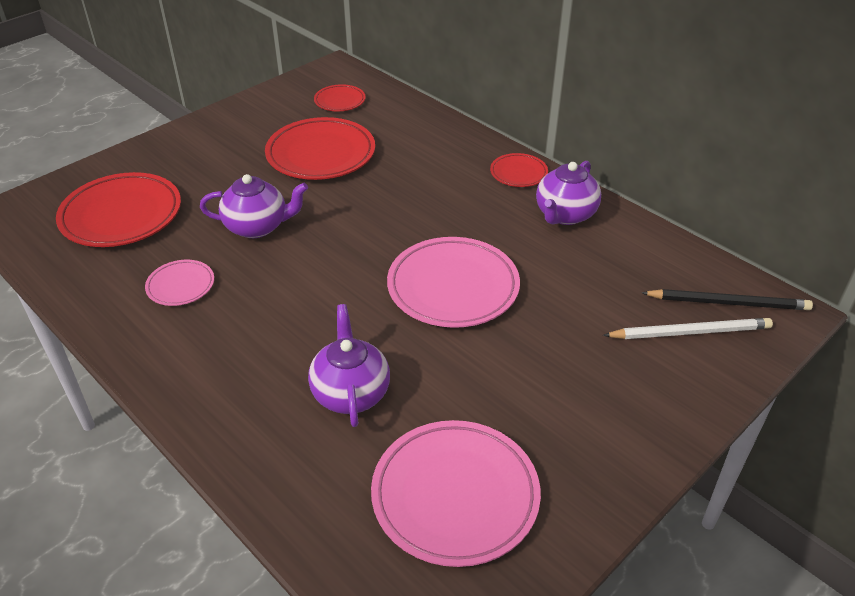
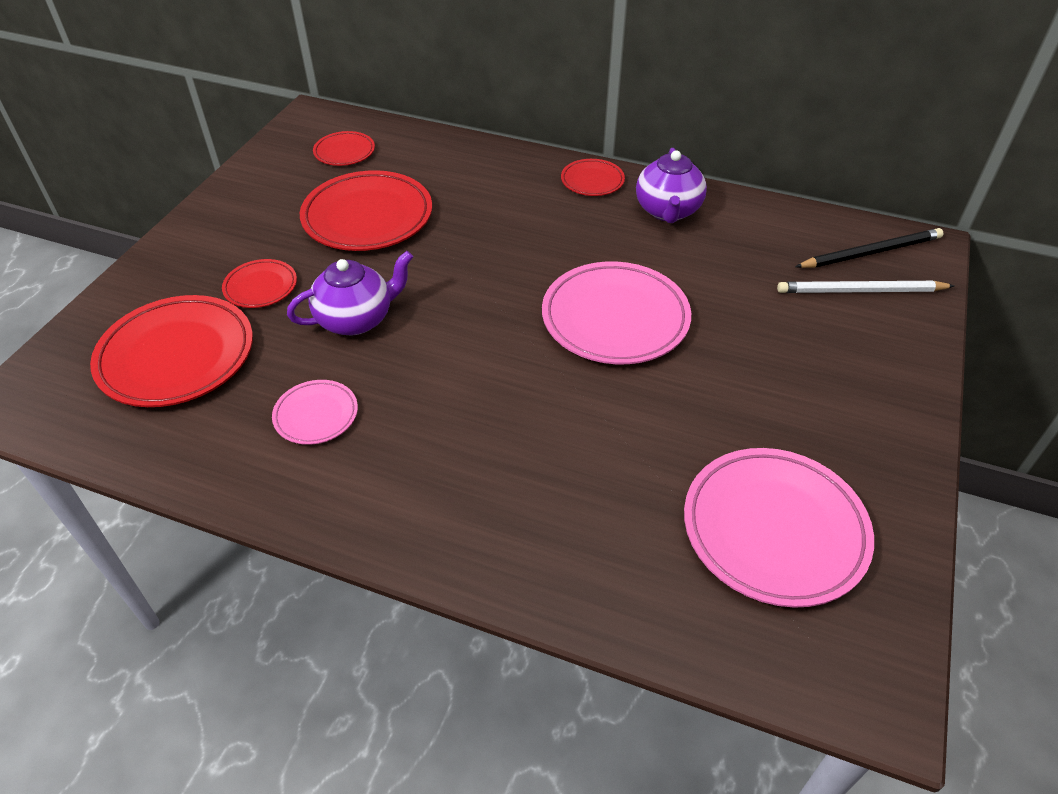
camera: 25 degrees left, 5 degrees up
(209, 184) = (261, 287): none -> red plate
(351, 392) = (595, 465): purple teapot -> none
(690, 332) = (860, 291): white pencil -> white pencil turned 150 degrees counterclockwise

